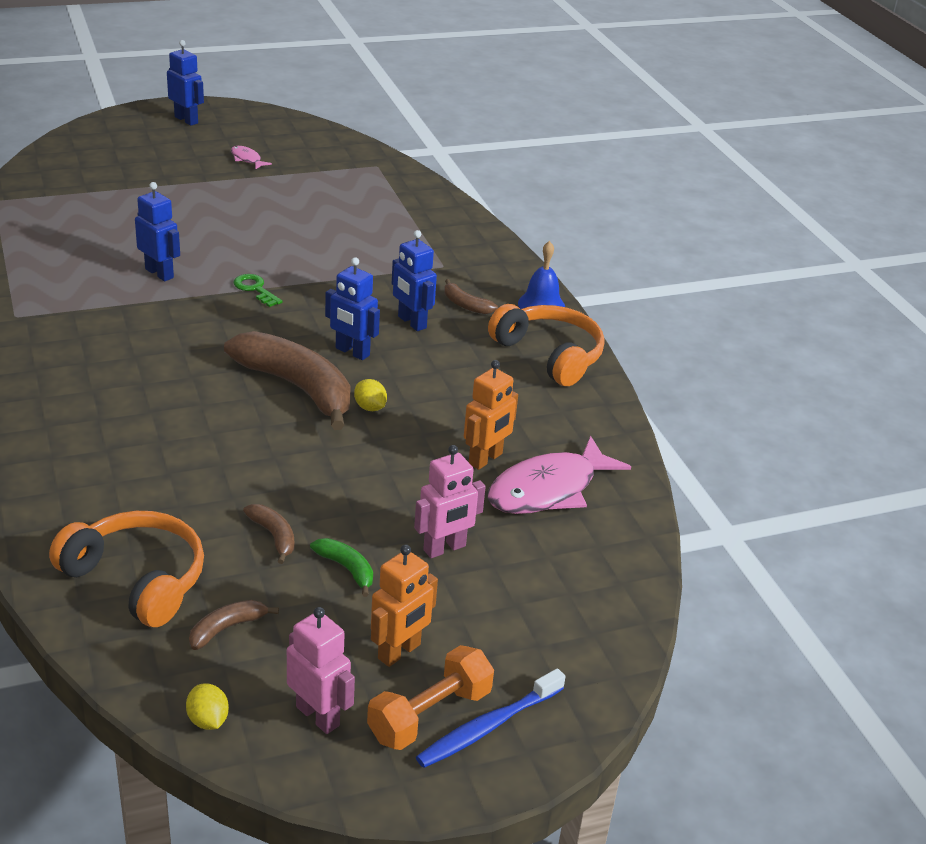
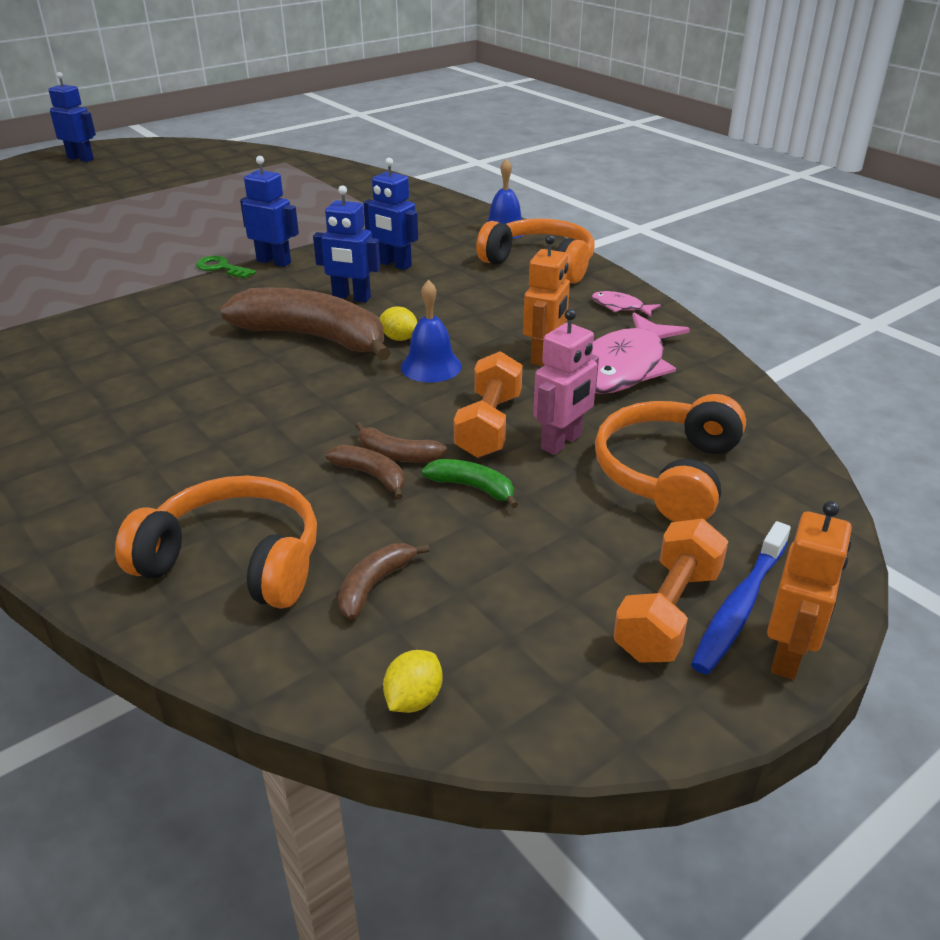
camera: 15 degrees left, 0 degrees up
(159, 273) = (113, 273): blue robot -> blue robot (274, 262)
(208, 720) = (413, 699): yellow lemon -> yellow lemon turned 75 degrees clockwise
(247, 159) = (157, 176): pink fish -> pink fish (620, 307)
(318, 716) = (544, 652): pink robot -> none
(380, 444) = (431, 366): none -> blue bell
(394, 515) = (489, 425): none -> orange dumbbell
(399, 652) = (587, 555): orange robot -> orange robot (788, 655)
(465, 305) = (436, 242): brown banana -> brown banana (397, 455)
(514, 601) = (668, 473): none -> orange headphones

